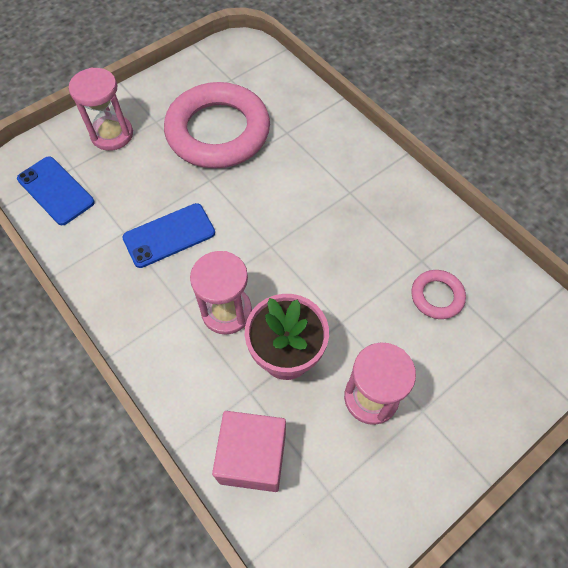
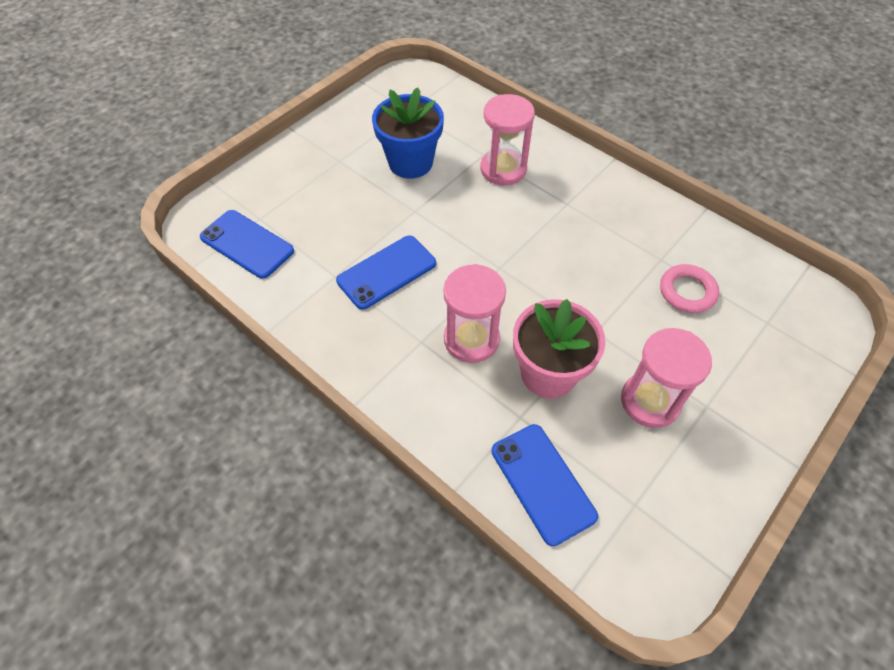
camera: 10 degrees left, 5 degrees down
(112, 134) = (295, 180): pink hourglass -> pink hourglass (503, 169)
(218, 132) = (410, 162): pink ring -> blue flower pot
(253, 457) = (543, 483): pink cube -> blue phone

